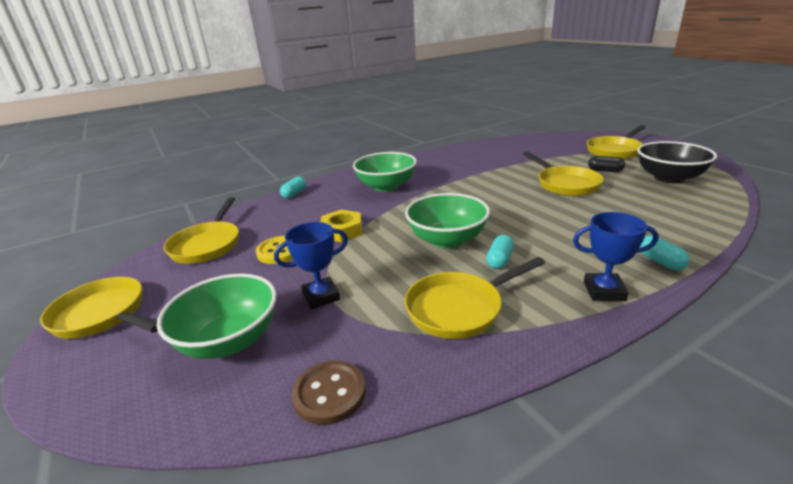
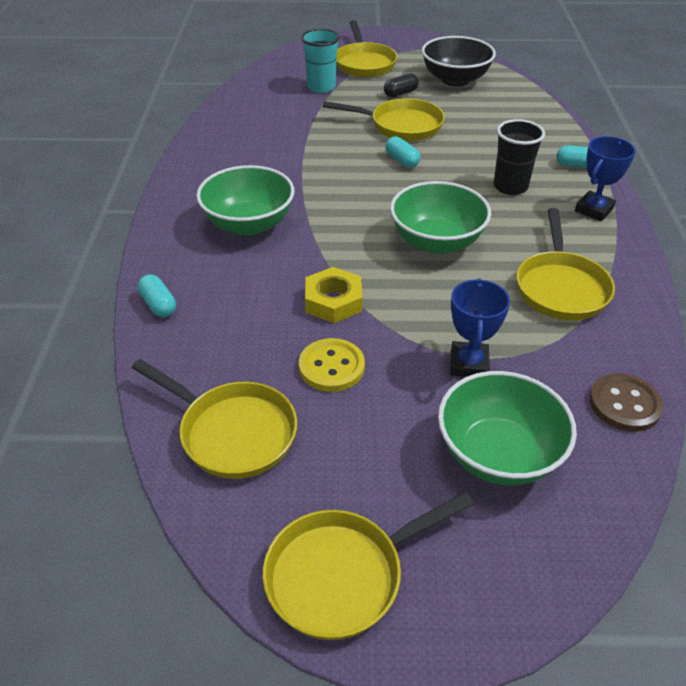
camera: 60 degrees left, 15 degrees up
(499, 260) = (504, 231): turquoise capsule -> turquoise capsule (402, 160)
(558, 152) = (321, 87): none -> turquoise cup
(565, 243) = (510, 187): none -> black cup

